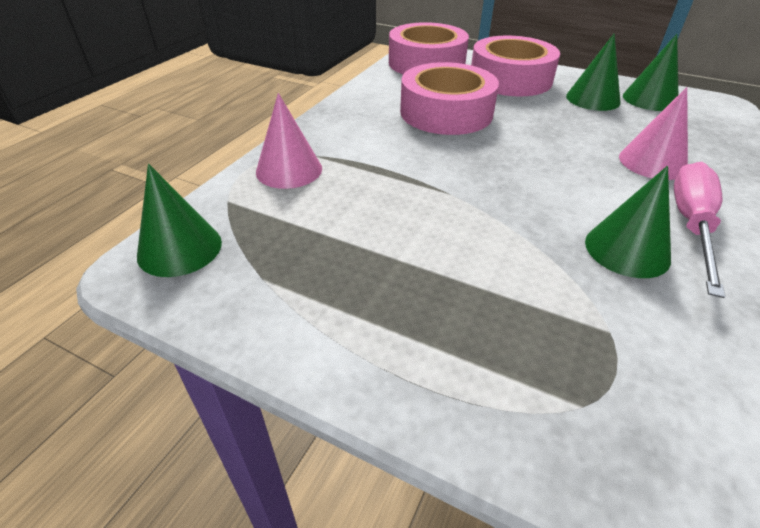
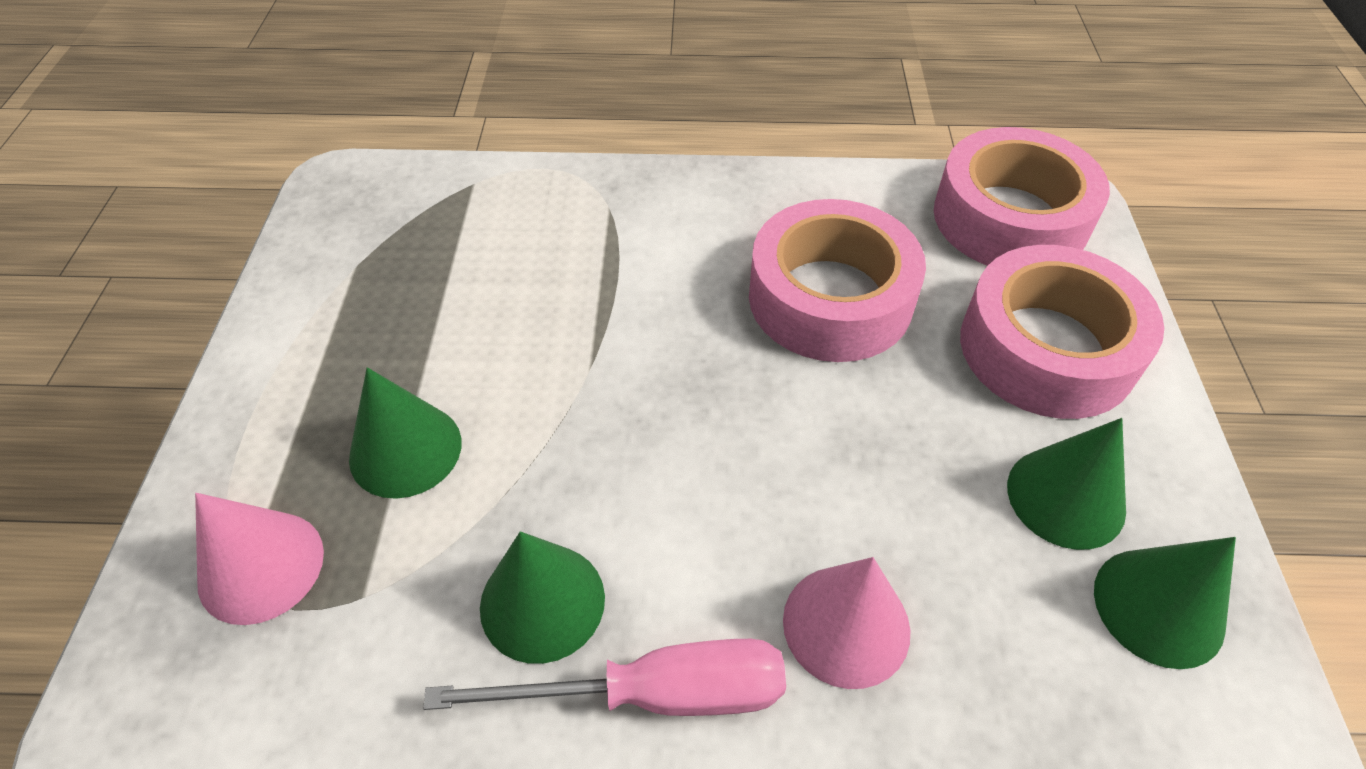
camera: 65 degrees right, 10 degrees up
(180, 248) = (378, 190): green cone -> green cone (405, 450)
(289, 170) = (560, 202): pink cone -> pink cone (261, 566)

